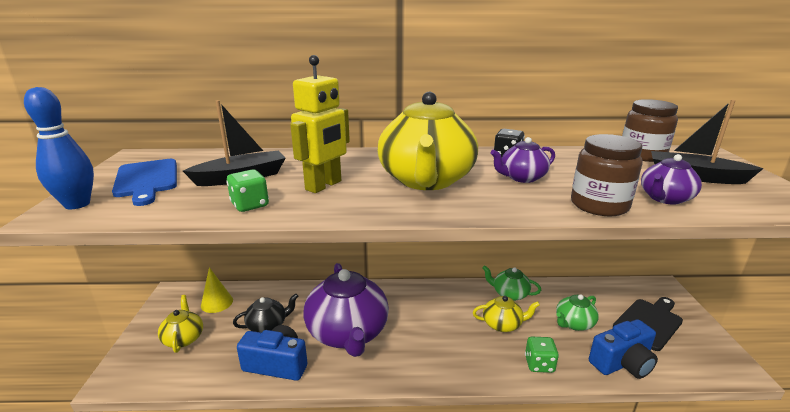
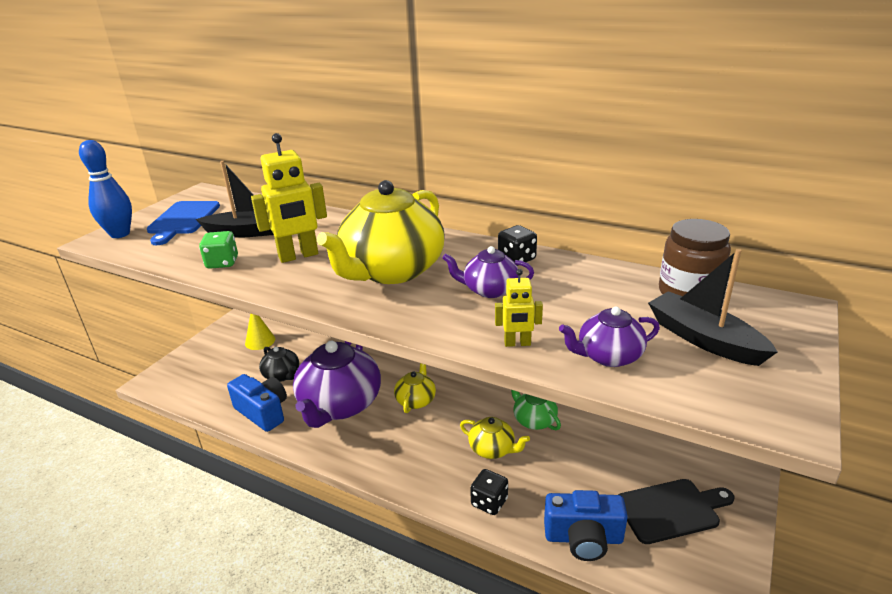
camera: 30 degrees right, 5 degrees up
(183, 338) = (215, 365): yellow teapot -> yellow teapot (416, 400)
(268, 325) = (282, 375): black teapot -> black teapot turned 45 degrees clockwise
(539, 364) = (489, 502): green dice -> black dice
(574, 323) = (574, 477): green teapot -> none
(599, 205) = (517, 343): brown jar -> yellow robot

